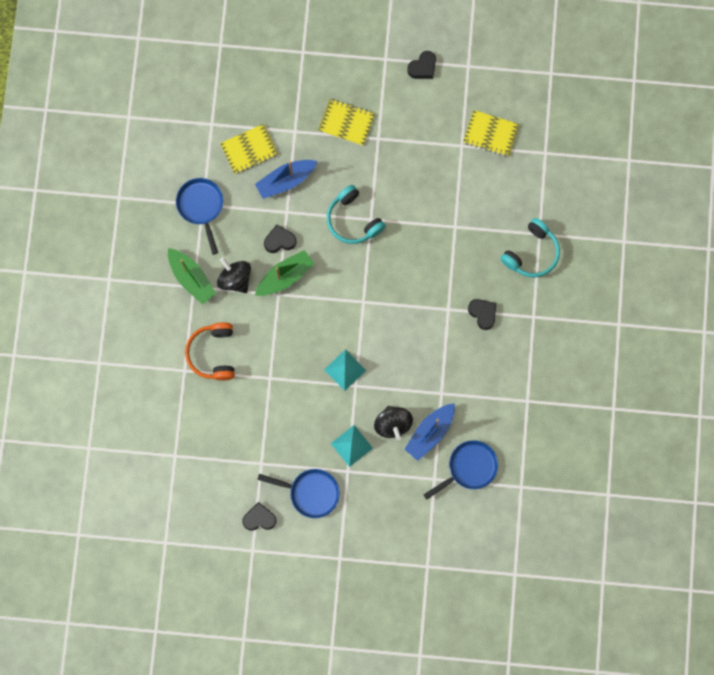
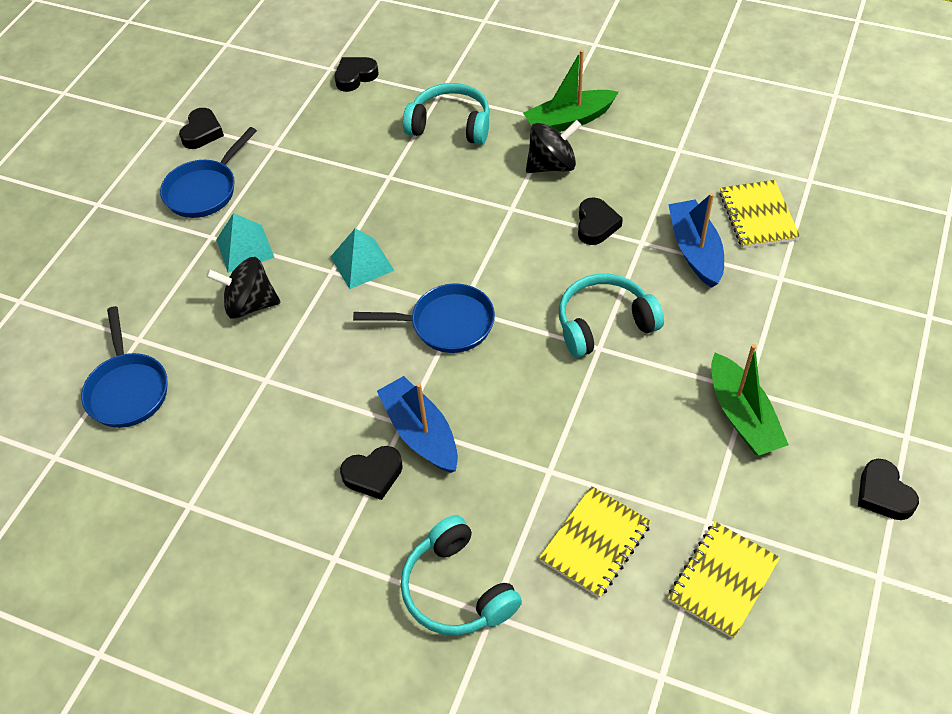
camera: 110 degrees right, 25 degrees down
(180, 434) = (355, 77): none -> black heart
(201, 207) = (675, 147): blue pan -> blue pan (446, 324)
(213, 353) = (450, 125): orange headphones -> turquoise headphones
(285, 276) = (536, 221): green boat -> green boat (742, 416)
(346, 123) = (785, 350): yellow notebook -> yellow notebook (595, 543)
(430, 433) = (211, 349): blue boat -> blue boat (420, 433)

